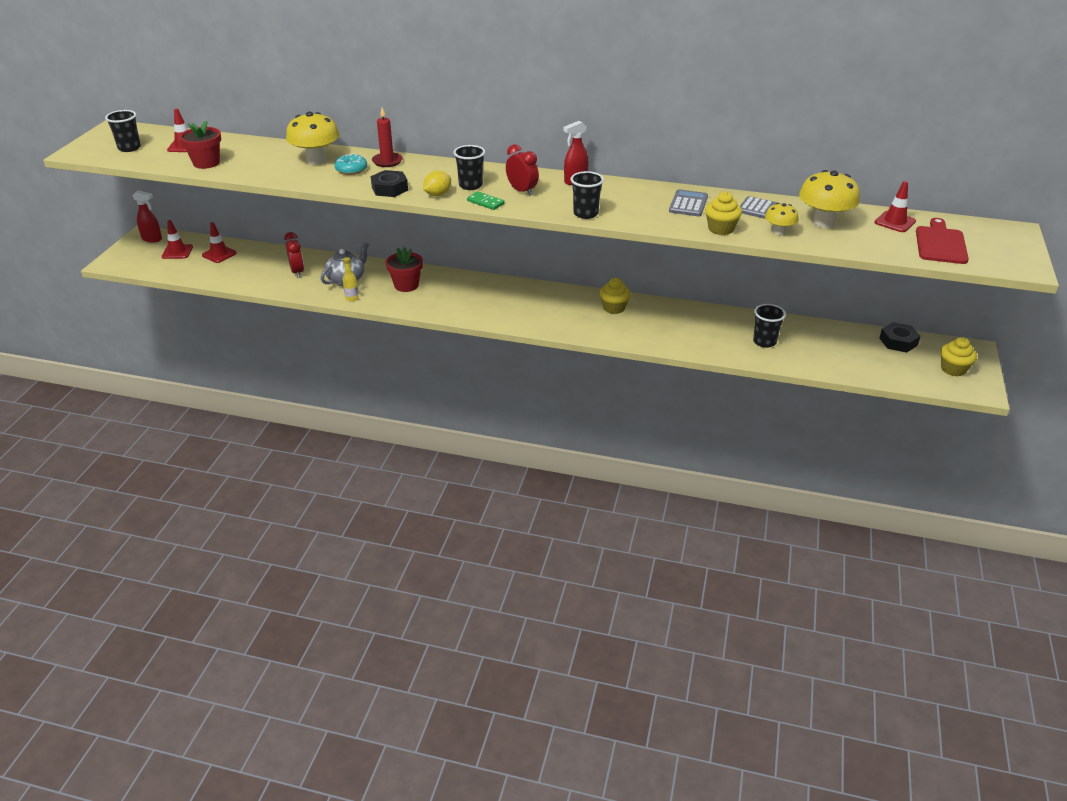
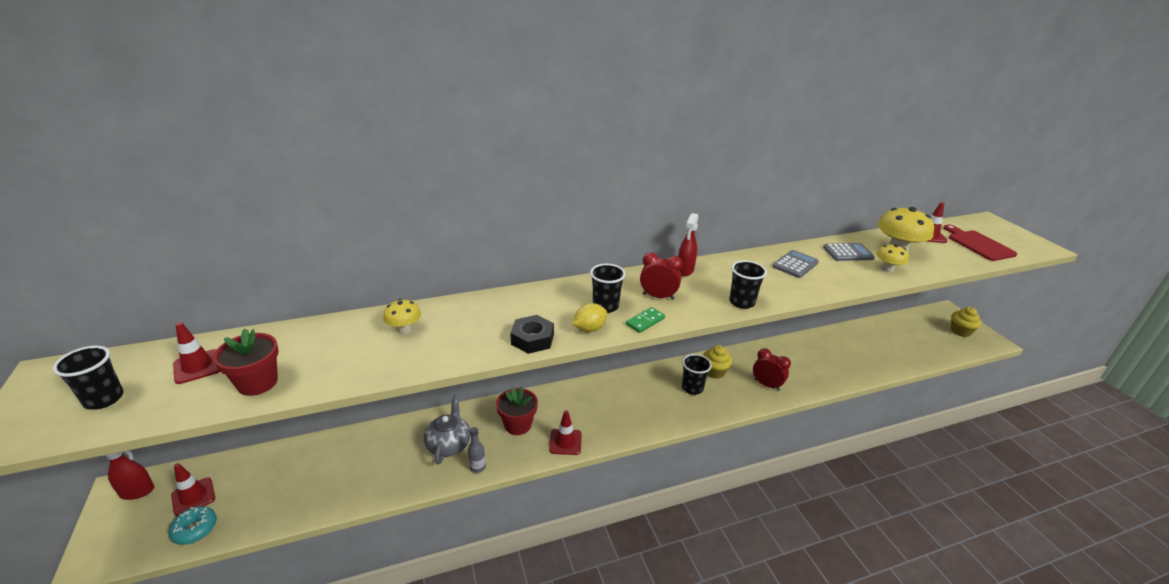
camera: 35 degrees left, 5 degrees down
(219, 254) = (259, 475): red traffic cone -> red traffic cone (565, 442)
(297, 272) = (383, 459): red clock -> red clock (766, 385)
(316, 160) = (404, 329): yellow mushroom -> yellow mushroom, size x0.55
(351, 170) = (461, 329): turquoise donut -> turquoise donut (195, 529)
(352, 298) = (477, 467): yellow bottle -> grey bottle
(387, 161) = (487, 305): red candle -> none
(437, 194) = (589, 329): yellow lemon -> yellow lemon turned 45 degrees clockwise
(485, 202) = (645, 321): green domino -> green domino turned 45 degrees counterclockwise
(688, 204) = (795, 264): grey calculator -> grey calculator turned 60 degrees clockwise
(721, 229) = (851, 280): yellow cupcake -> none
(764, 342) = (843, 357): black cup -> black cup (692, 388)
(898, 342) = (908, 322): black nut -> none

